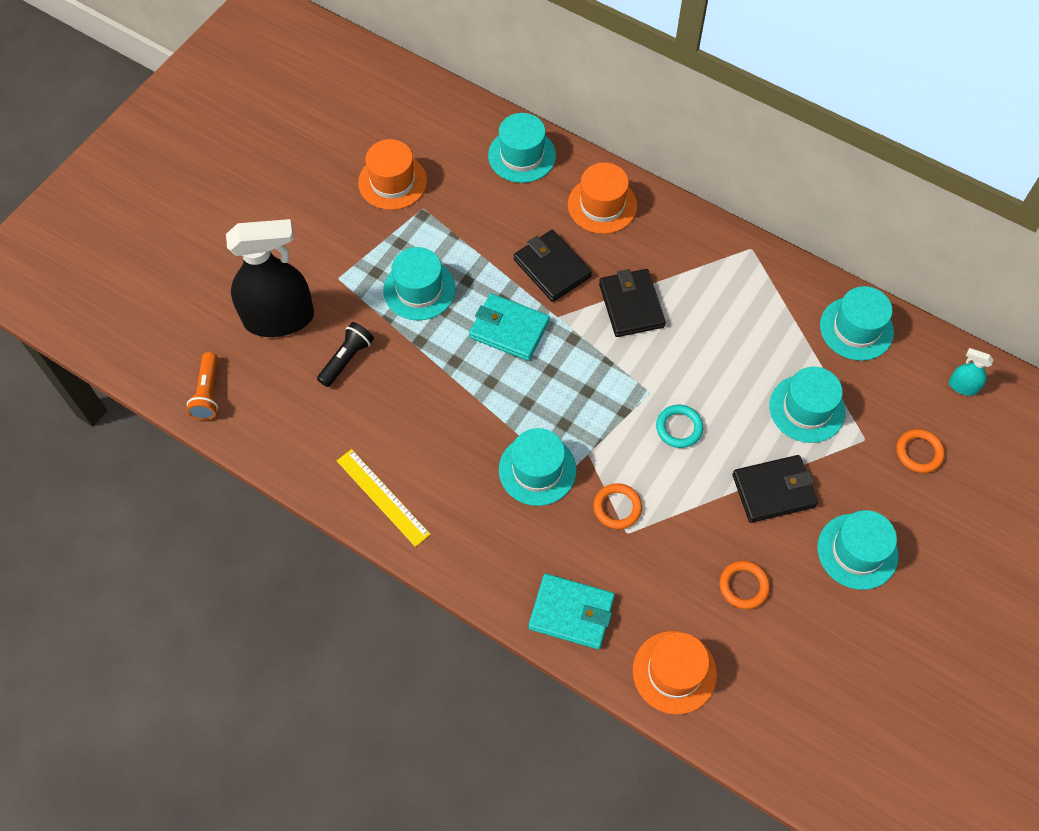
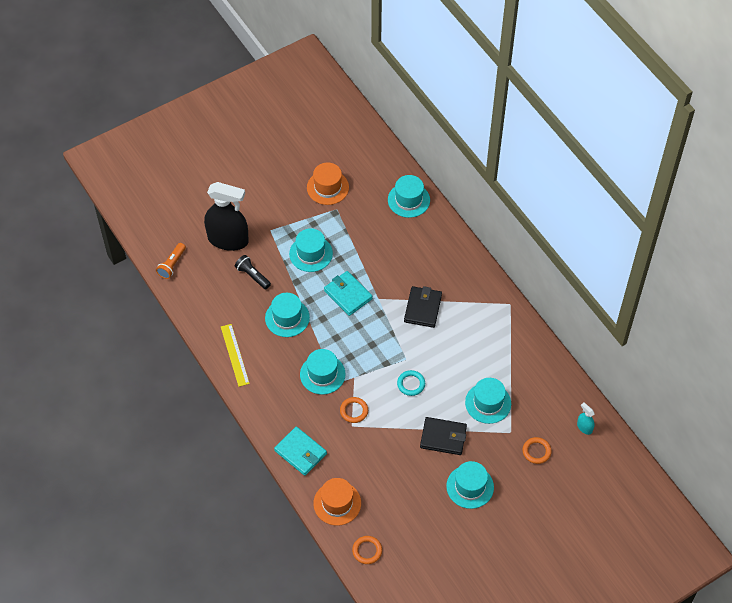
camera: 25 degrees right, 5 degrees down
(346, 359) = (252, 276): black flashlight -> black flashlight turned 105 degrees counterclockwise
(552, 268) = (390, 270): black wallet -> none
(602, 205) = (438, 246): orange hat -> none
(743, 586) = (398, 478): orange ring -> orange ring (367, 551)
(856, 328) = (543, 372): turquoise hat -> turquoise hat (287, 318)

